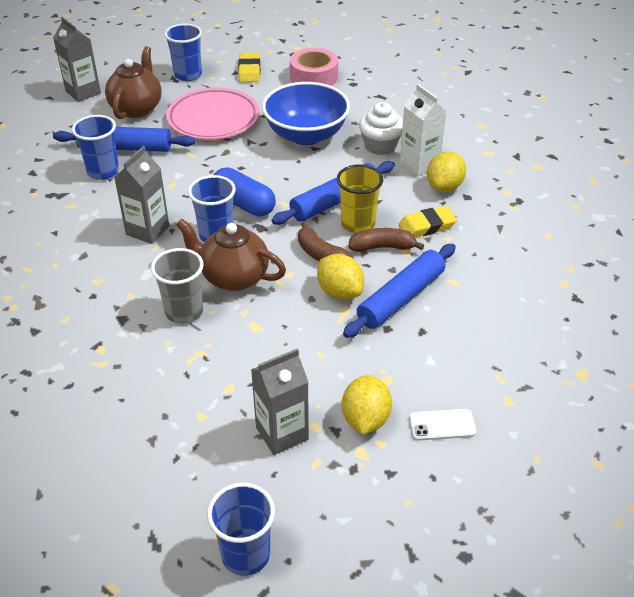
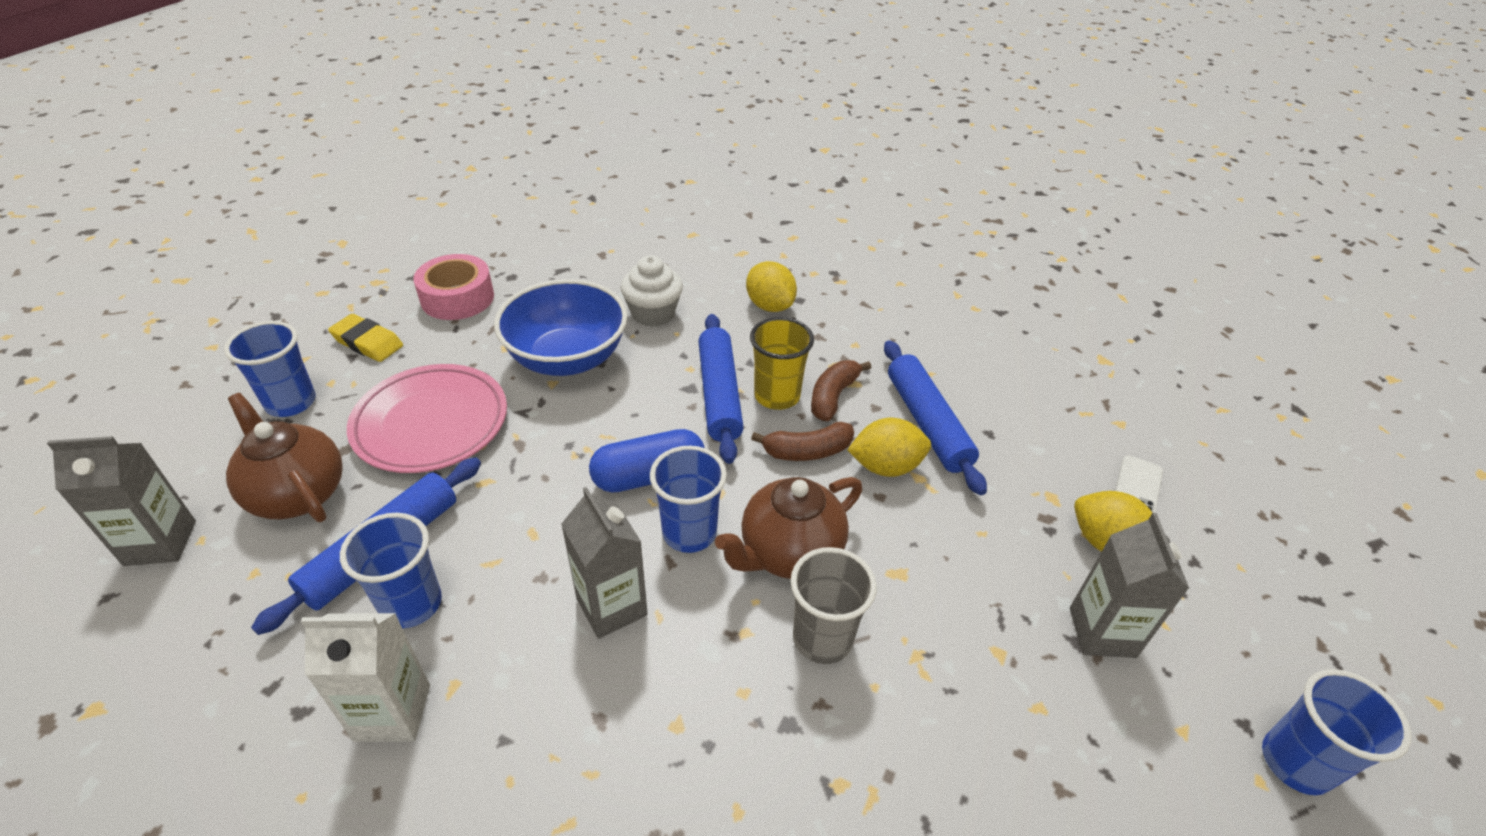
camera: 60 degrees left, 0 degrees up
(419, 164) = (715, 303): white carton -> white carton (393, 712)
(427, 226) = (823, 348): yellow eraser -> none

